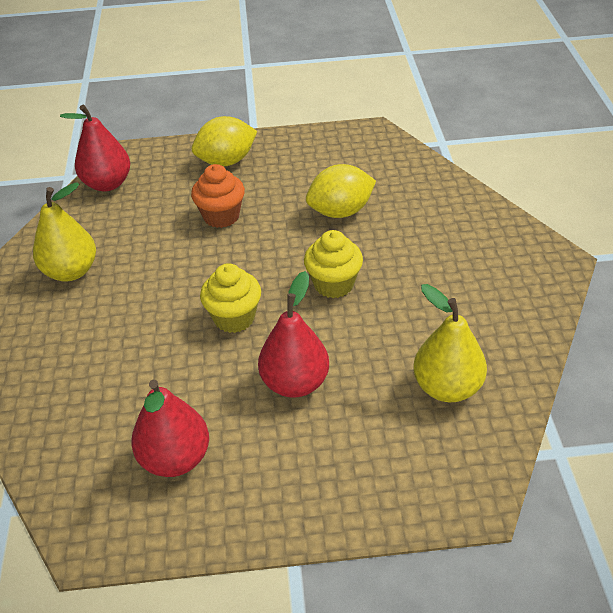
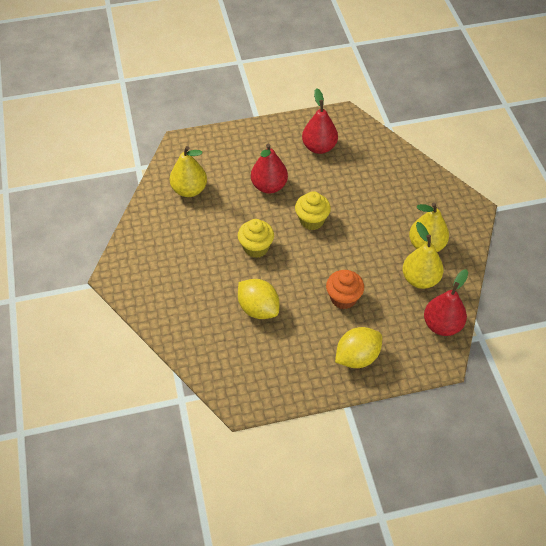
camera: 170 degrees right, 10 degrees up
(106, 231) = (420, 279): none -> yellow pear
(340, 212) = (258, 308): yellow lemon -> yellow lemon turned 75 degrees clockwise

